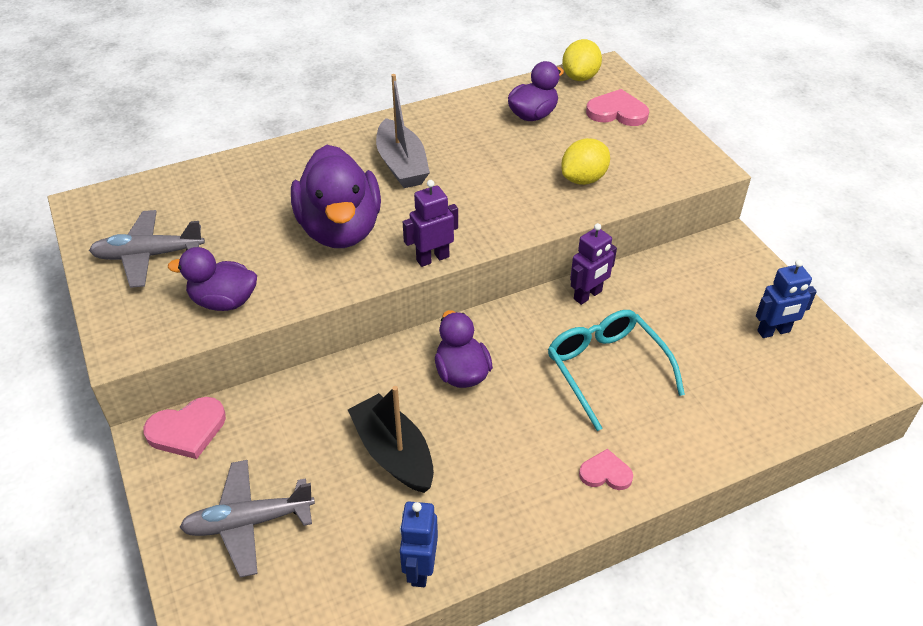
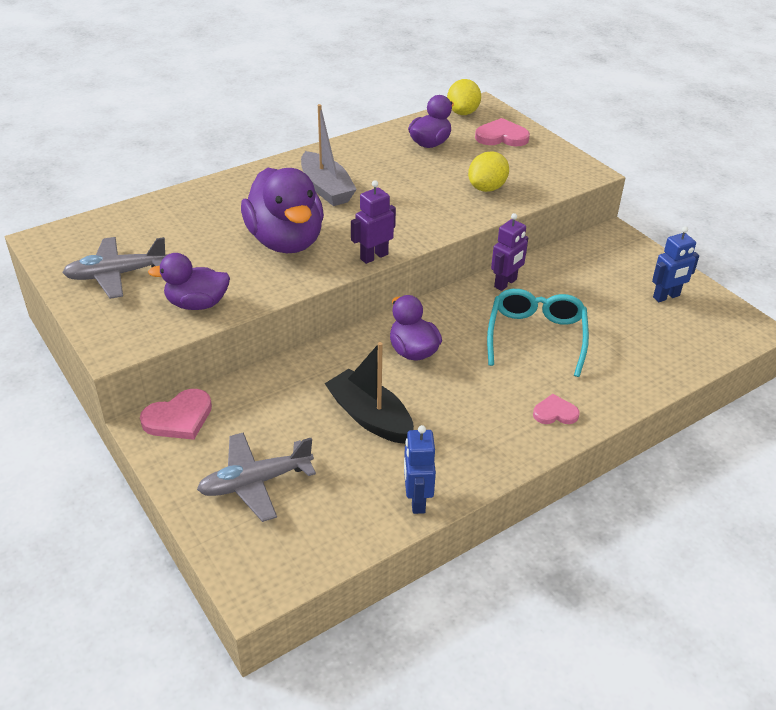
camera: 10 degrees left, 5 degrees down
(607, 370) = (536, 337): turquoise glasses -> turquoise glasses turned 45 degrees clockwise

